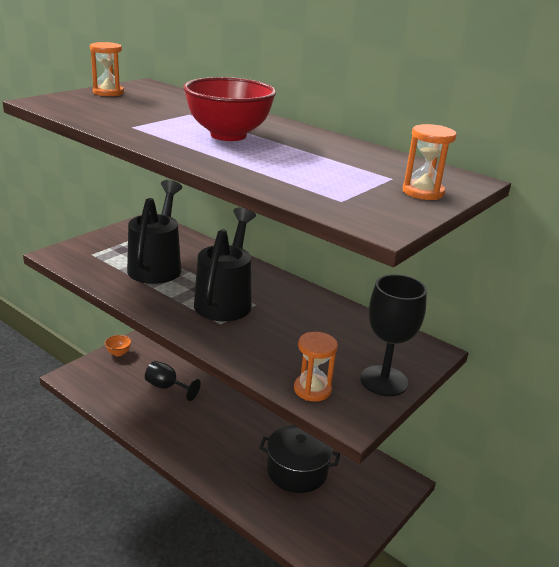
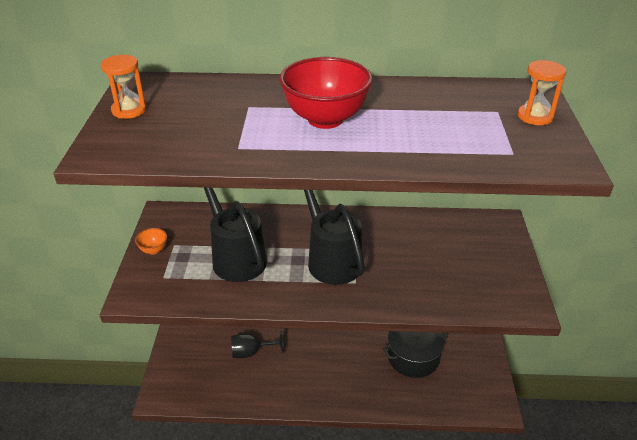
camera: 35 degrees left, 10 degrees up
(118, 353) = (175, 347): orange bowl -> orange bowl (153, 250)
(312, 389) = (480, 299): orange hourglass -> none
(384, 381) = (507, 264): black goblet -> none

